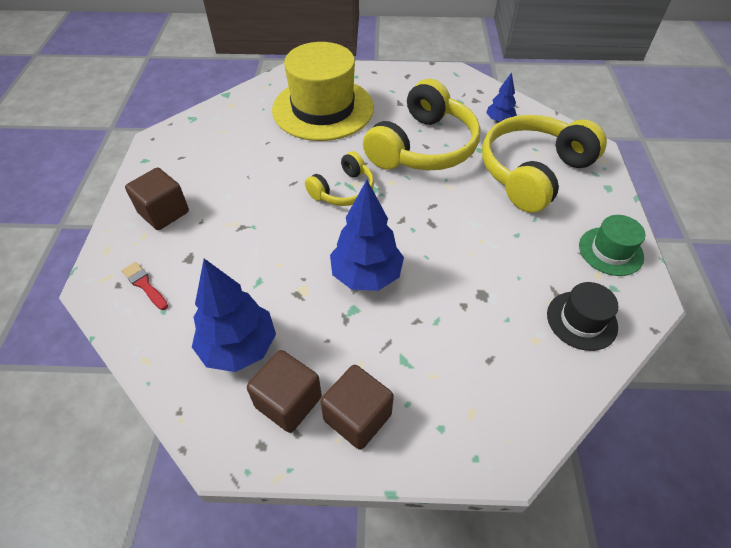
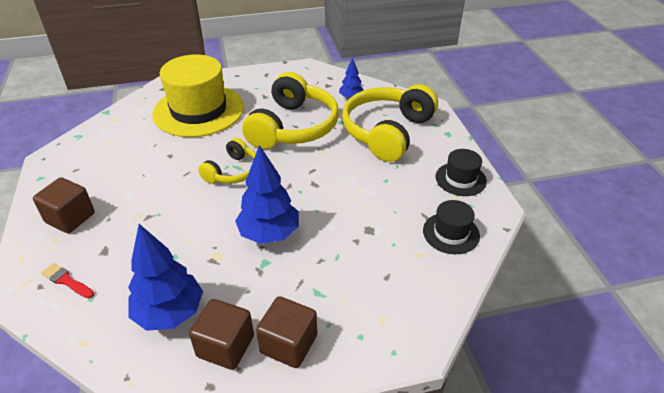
camera: 15 degrees left, 10 degrees down
(610, 251) = (460, 179): green hat -> black hat

